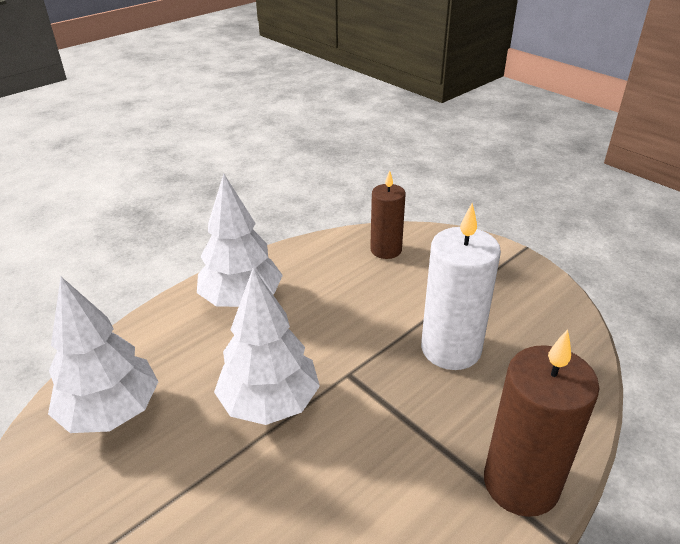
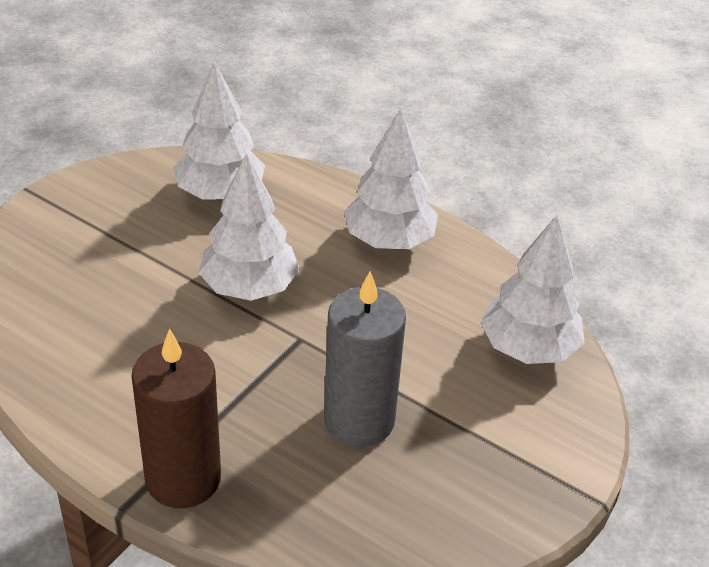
camera: 75 degrees right, 5 degrees up
(386, 250) = (528, 348): brown candle -> white tree
(451, 349) = (359, 420): white candle -> grey candle

